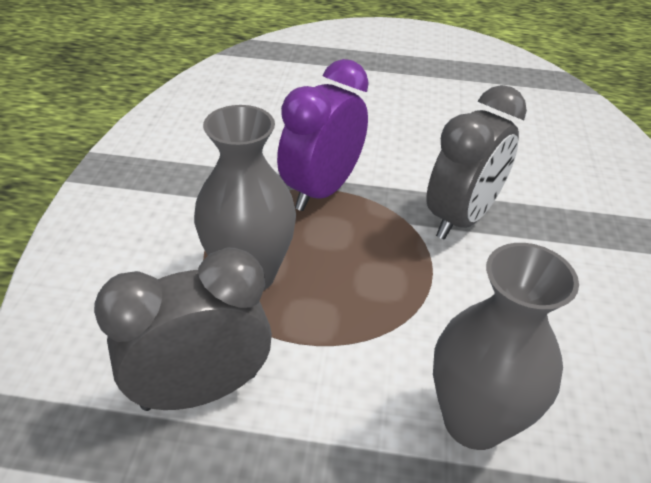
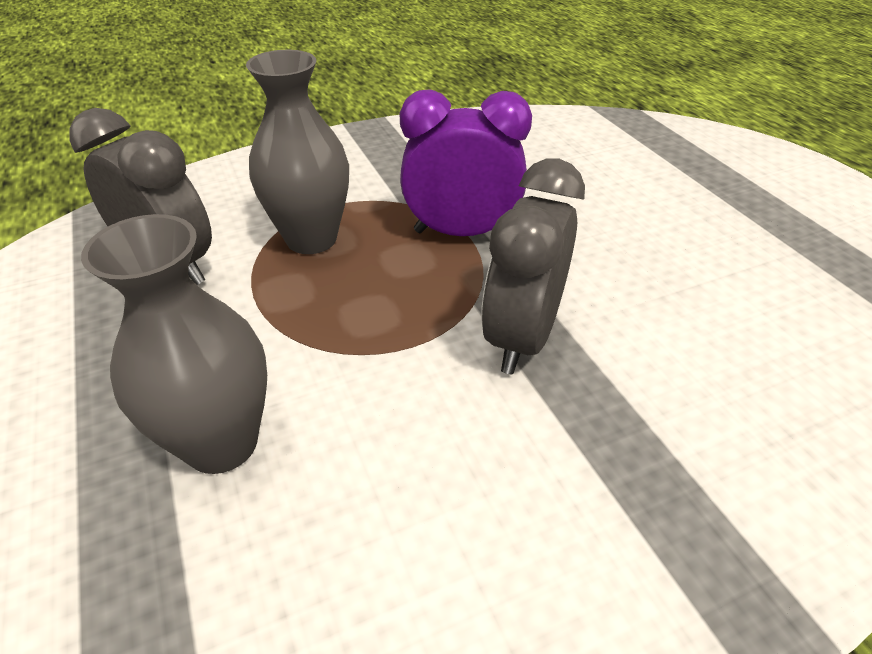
camera: 60 degrees right, 0 degrees up
(461, 218) = (521, 337): grey clock -> grey clock turned 105 degrees clockwise

